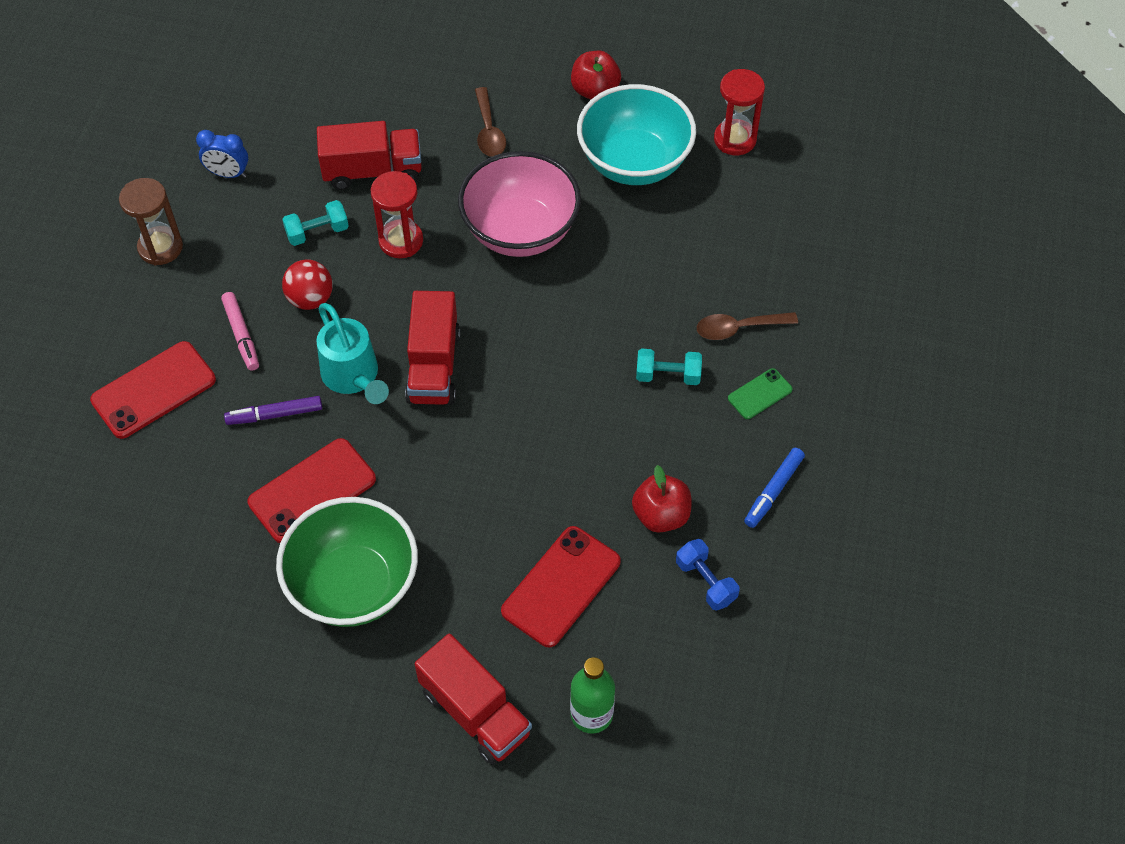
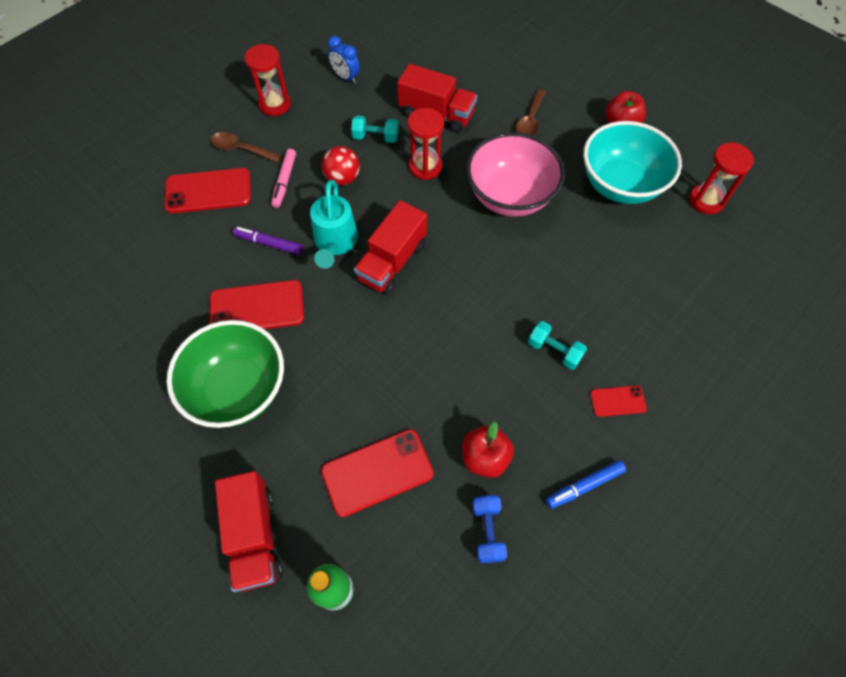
camera: 30 degrees right, 5 degrees up
(160, 247) = (275, 104): brown hourglass -> red hourglass
(738, 328) = (629, 341): brown spoon -> brown spoon (241, 149)
(760, 394) = (617, 401): green phone -> red phone

